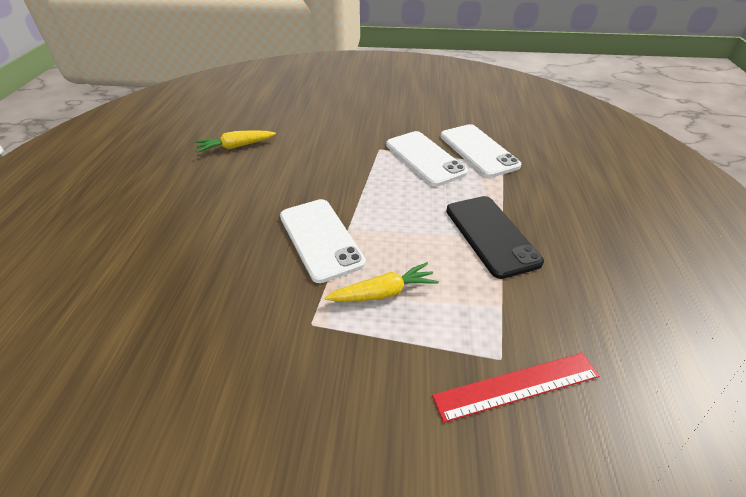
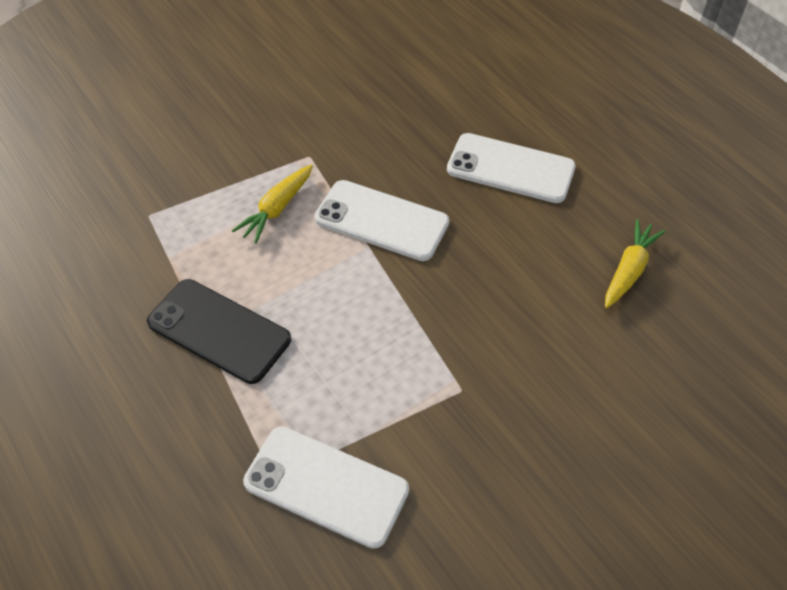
camera: 140 degrees right, 10 degrees up
(425, 158) = (385, 413): white phone -> white phone (510, 169)
(516, 386) = (128, 203): red ruler -> none

